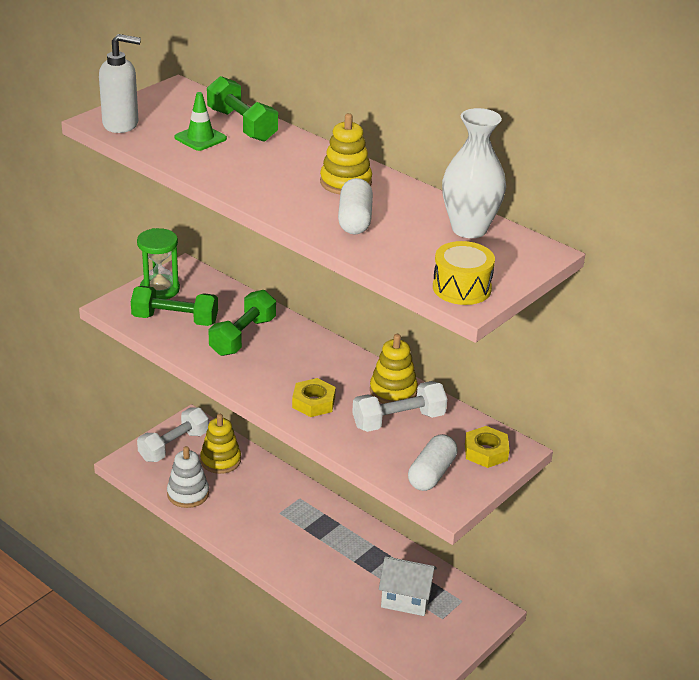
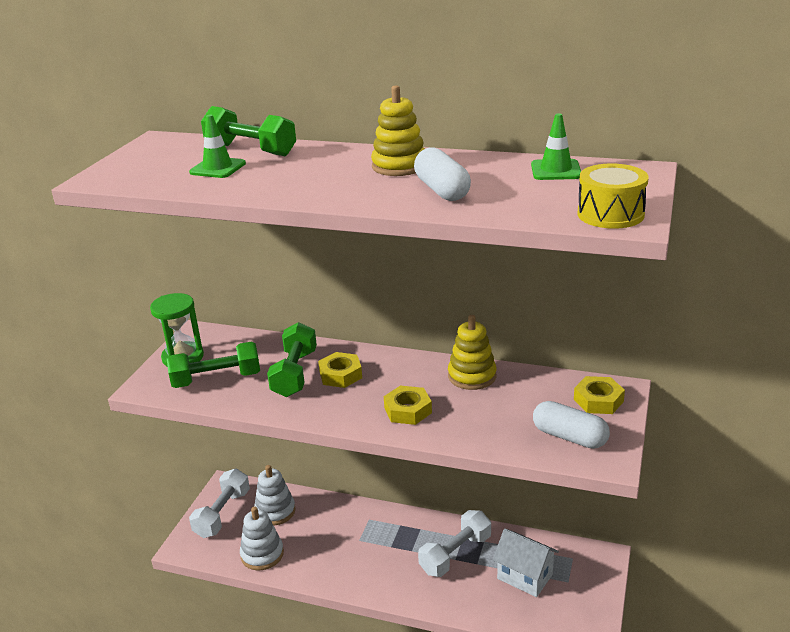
camera: 20 degrees left, 5 degrees down
(121, 124) = (122, 177): white soap dispenser -> none
(220, 460) = (275, 511): yellow stacking toy -> white stacking toy
(280, 351) = (340, 375): none -> yellow nut
(398, 420) = (498, 400): white dumbbell -> white dumbbell (455, 554)
(406, 599) = (525, 576): white house -> white house turned 45 degrees clockwise
(431, 474) = (569, 437): white capsule -> white capsule turned 60 degrees counterclockwise
(469, 229) = (556, 170): white vase -> green traffic cone

